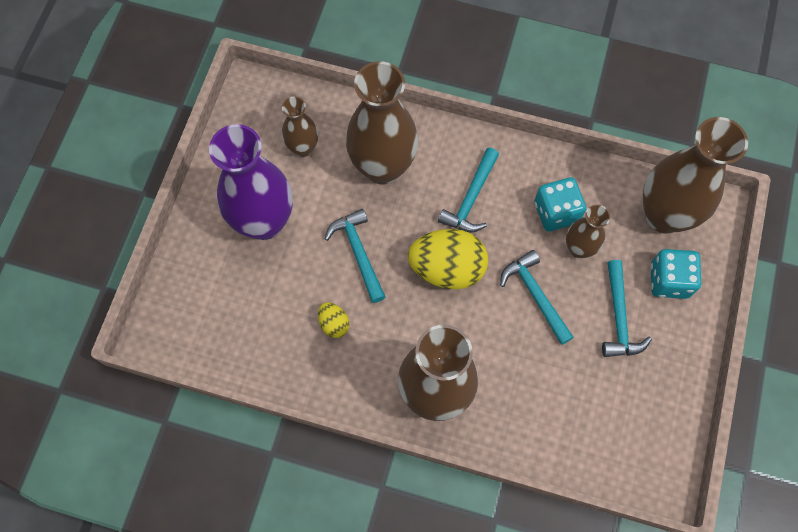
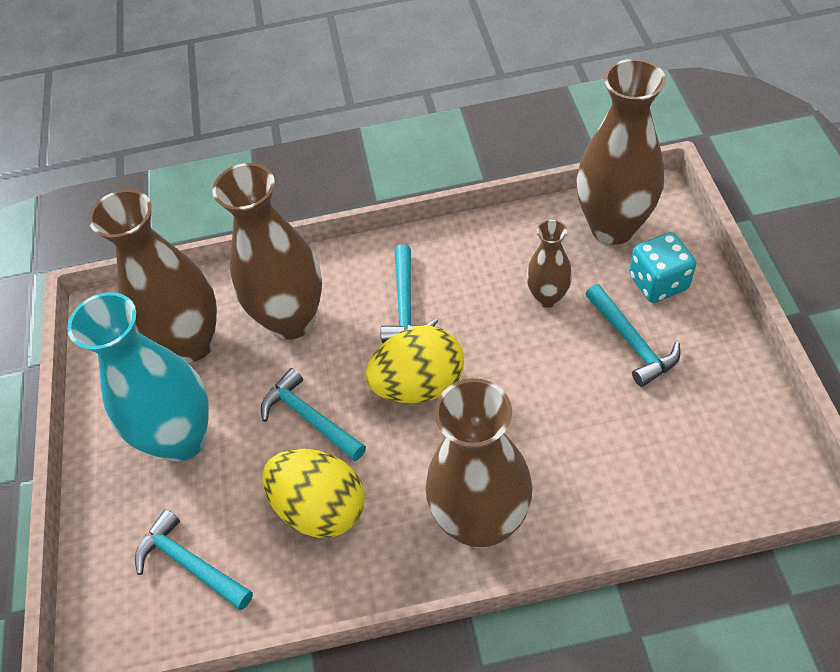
camera: 20 degrees left, 15 degrees down
(264, 222) = (182, 439): purple vase -> turquoise vase
(303, 148) = (191, 343): brown vase -> brown vase, size x1.92
(334, 324) = (320, 507): yellow egg -> yellow egg, size x2.12
(535, 295) = (531, 364): turquoise hammer -> turquoise hammer (190, 563)
(556, 212) = (502, 276): turquoise dice -> none

